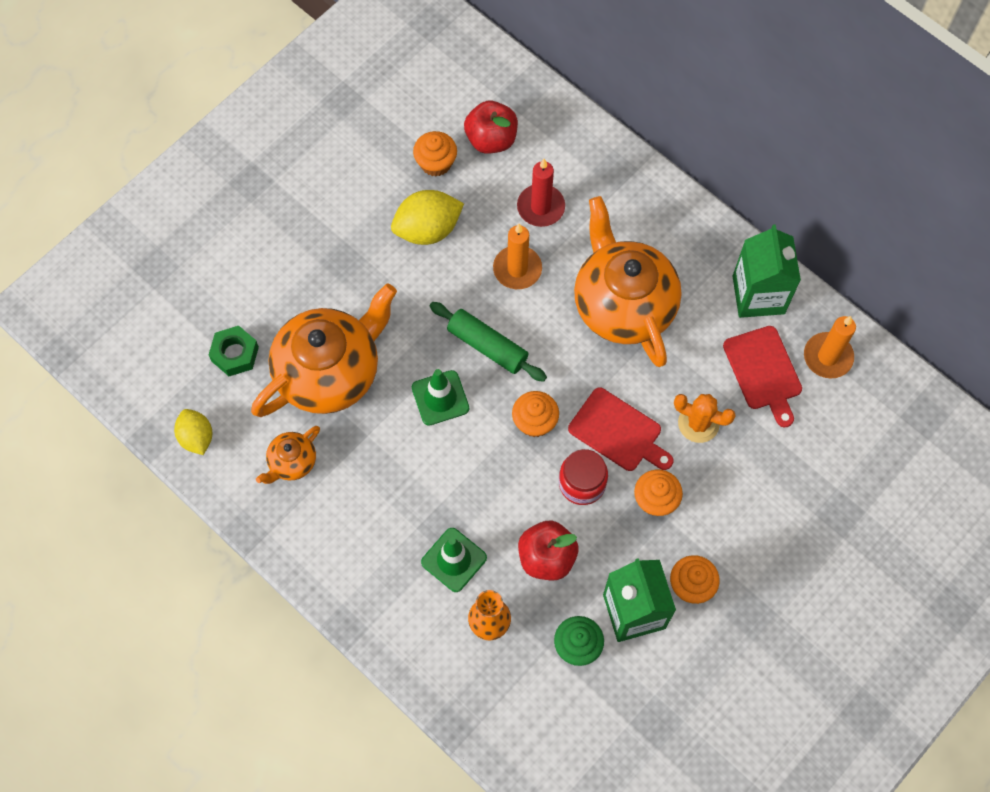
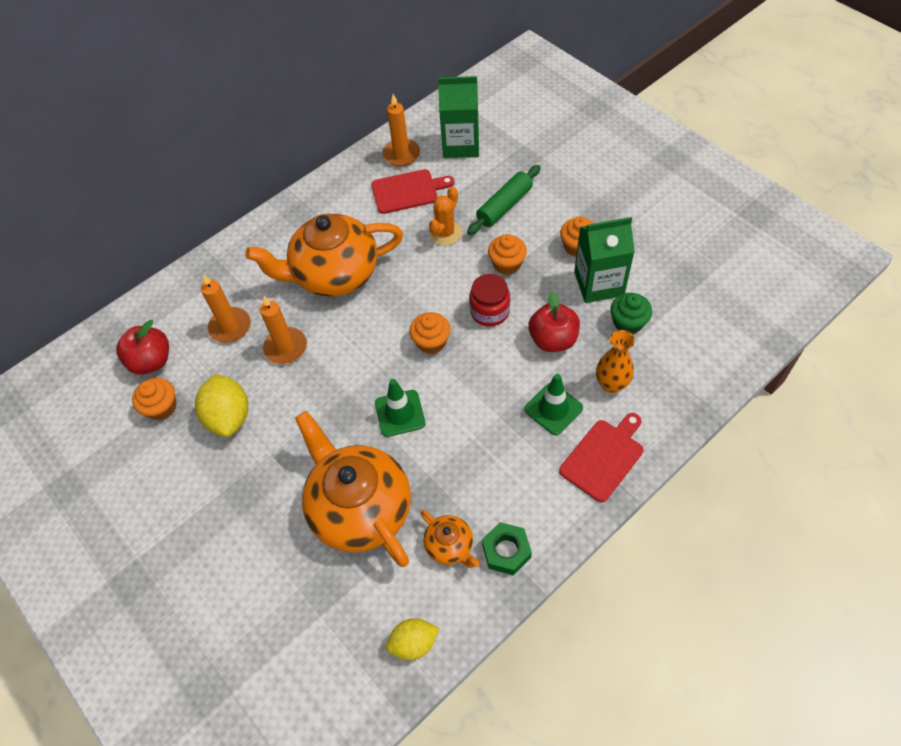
camera: 80 degrees left, 10 degrees down
(235, 354) = (325, 601): green nut -> green nut (506, 551)
(487, 346) = (355, 374): green rolling pin -> green rolling pin (504, 206)
(540, 207) = (230, 327): red candle -> orange candle
(618, 432) = (447, 284): red cutting board -> red cutting board (603, 457)
(758, 295) = (343, 189): green carton -> green carton (461, 145)

